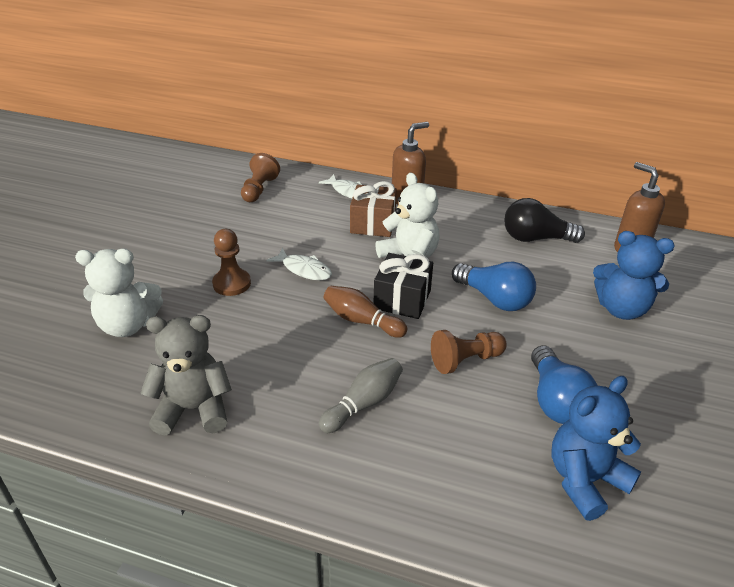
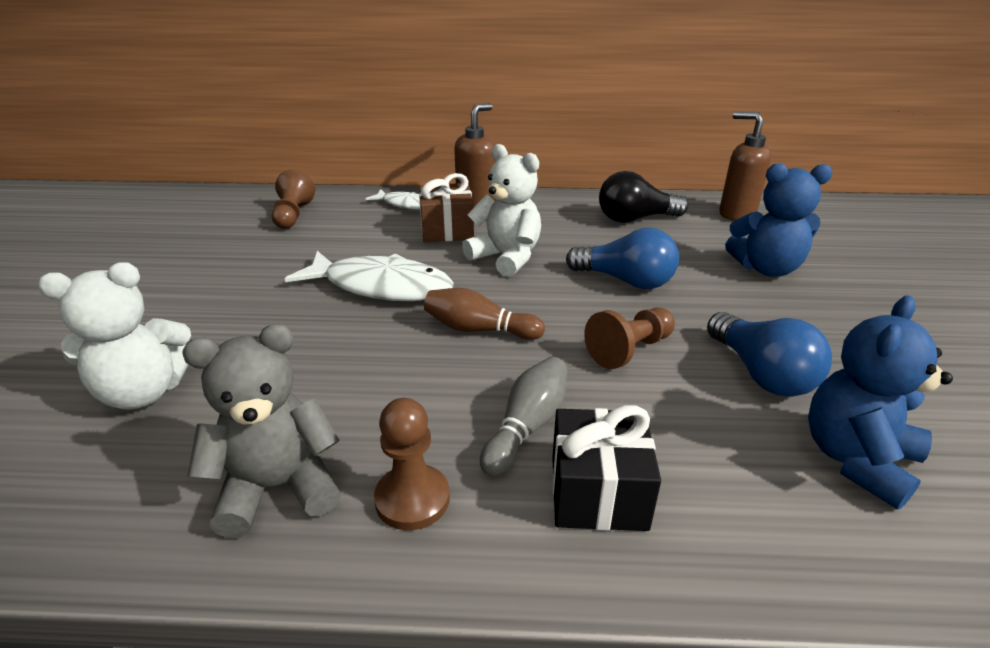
camera: 15 degrees left, 5 degrees down
(232, 283) = (288, 317): brown pawn -> brown pawn (412, 499)
(304, 270) = (381, 287): white fish -> white fish, size x1.81
(402, 299) = (519, 299): black gift -> black gift (598, 492)

